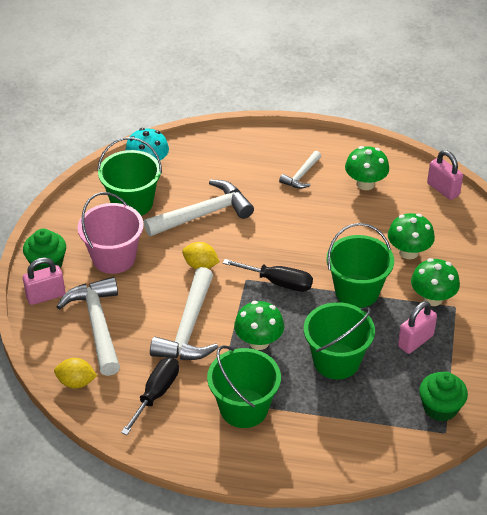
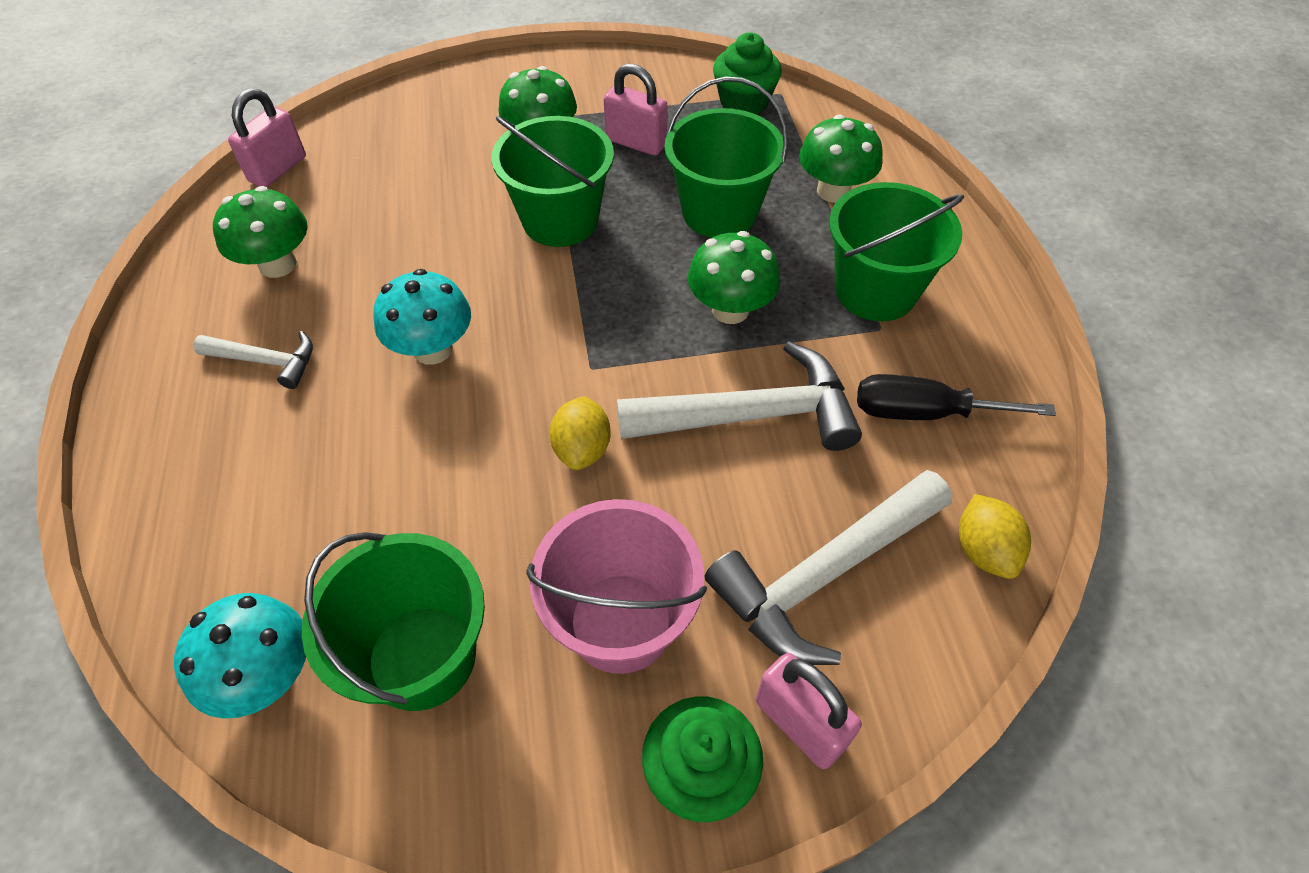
camera: 110 degrees left, 10 degrees up
(204, 214) = (425, 493): white hammer -> none
(278, 282) = (580, 320): black screwdriver -> none
(283, 228) = (433, 349): none -> turquoise mushroom
(408, 252) = (447, 181): green mushroom -> green mushroom (833, 191)

